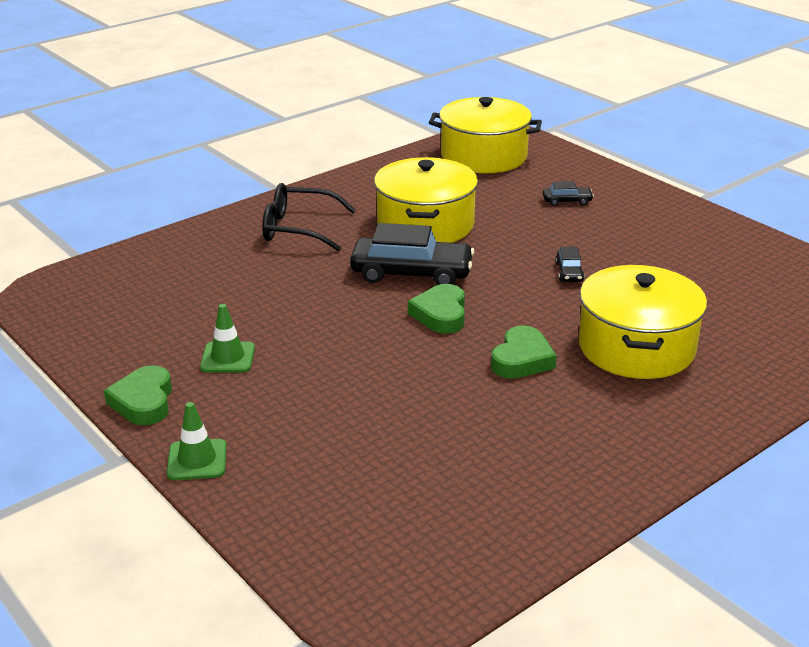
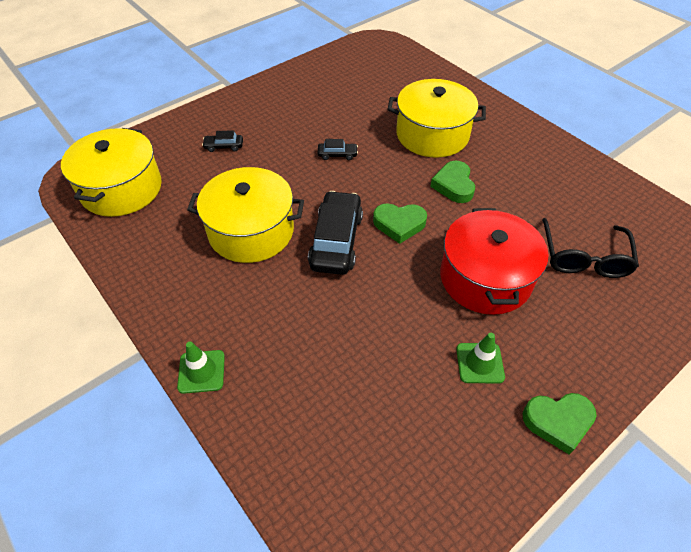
camera: 90 degrees left, 20 degrees up
(197, 460) = (621, 368): green traffic cone -> green traffic cone (201, 371)
(298, 229) = (244, 326): black glasses -> black glasses (584, 258)
(349, 372) = (485, 278): none -> red pot
(522, 359) = (454, 185): green heart -> green heart turned 120 degrees counterclockwise
(567, 201) = (224, 146): black car -> black car turned 90 degrees counterclockwise

